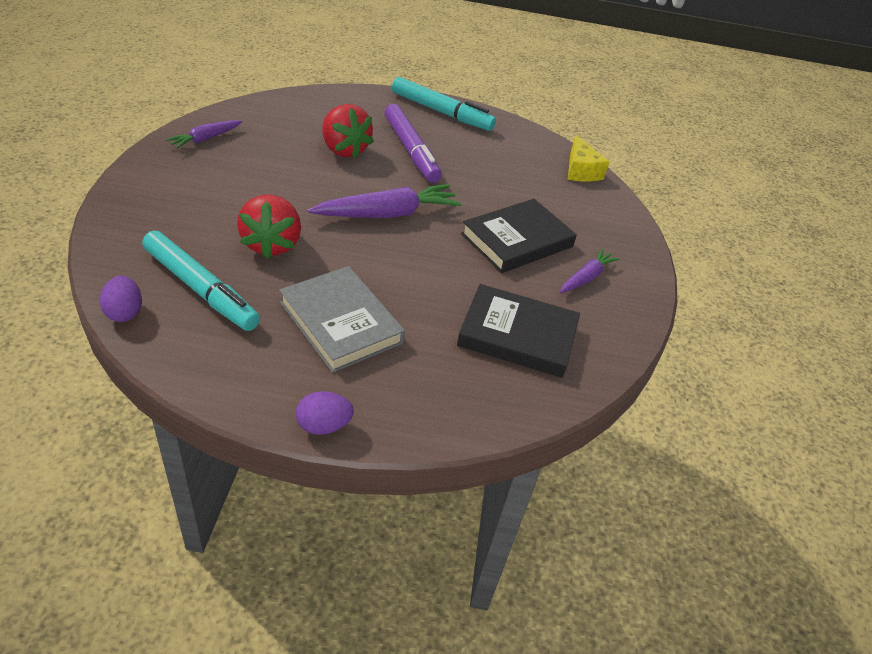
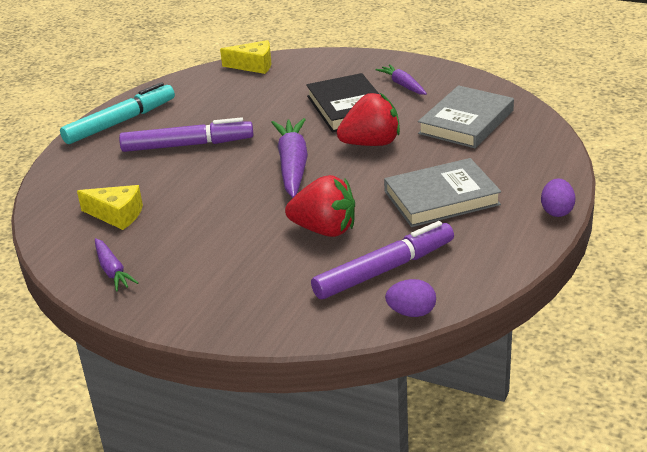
camera: 65 degrees left, 10 degrees down
(201, 289) = (384, 270): turquoise marker -> purple marker
(288, 130) = (117, 215): none -> yellow cheese
(344, 150) = (171, 183): red strawberry -> red strawberry (371, 143)
(517, 335) = (466, 122): black book -> grey book

